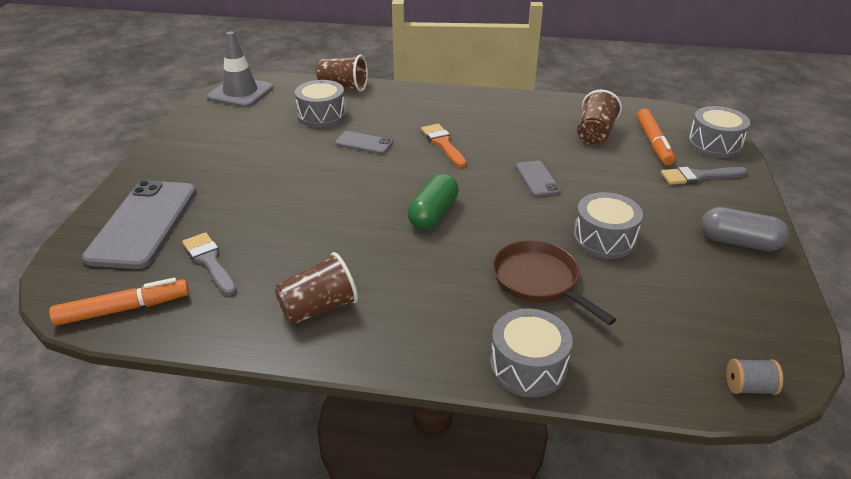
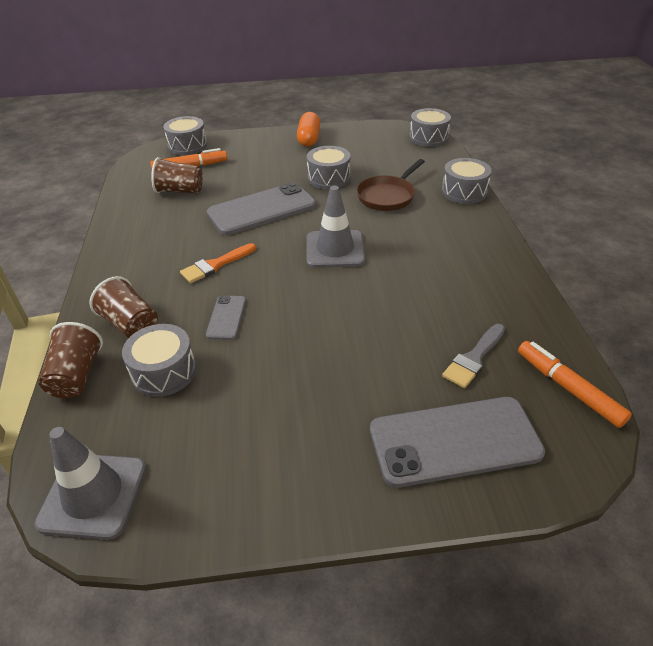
camera: 105 degrees left, 5 degrees up
(318, 308) = (479, 277): brown cup -> brown cup (131, 324)
(433, 214) = (335, 249): green capsule -> grey traffic cone
(537, 179) = (262, 209): grey phone -> grey phone, size x2.09
(699, 176) = (236, 150): grey brush -> none
(739, 242) = (309, 139): grey capsule -> orange capsule
(749, 387) = (428, 138): grey spool -> grey drum

